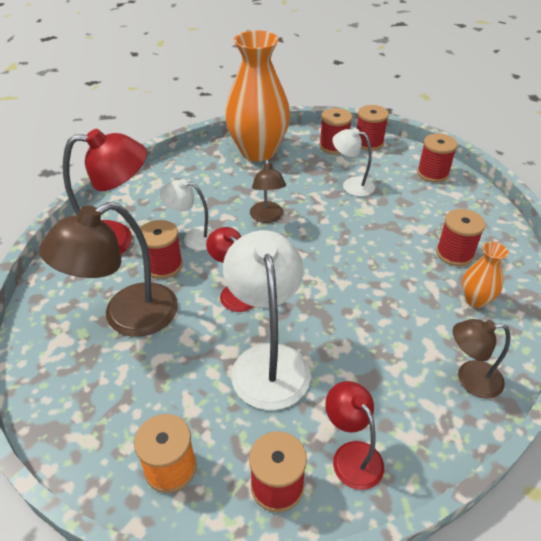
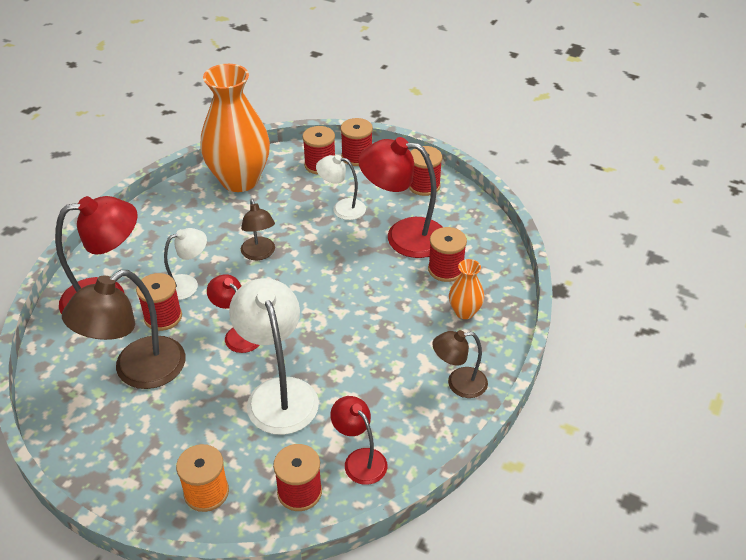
camera: 10 degrees left, 0 degrees up
(193, 237) = (187, 284): white lamp -> white lamp turned 150 degrees clockwise
(411, 217) = (403, 236): none -> red lamp

